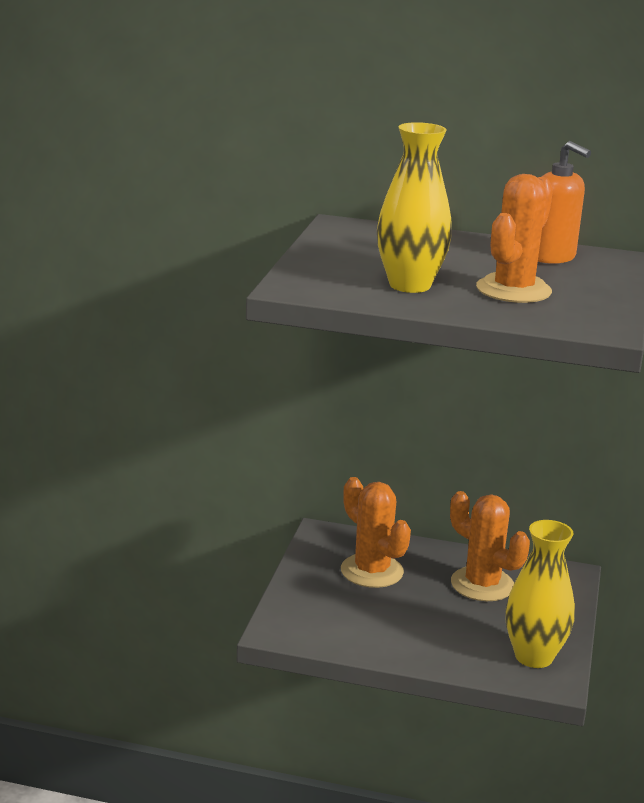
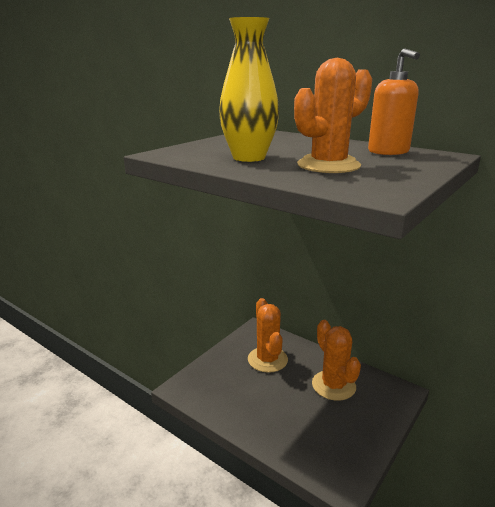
camera: 25 degrees right, 0 degrees up
(534, 657) = (338, 456): yellow vase -> none

